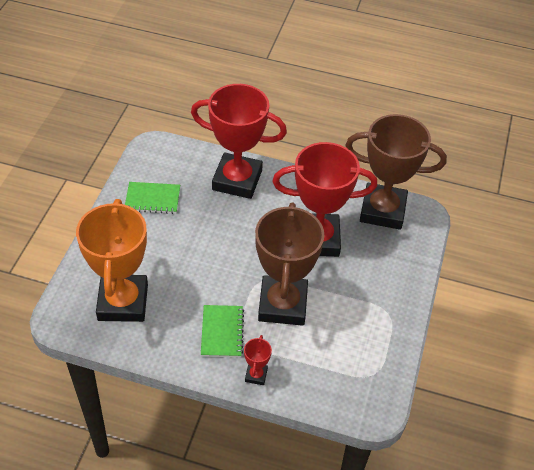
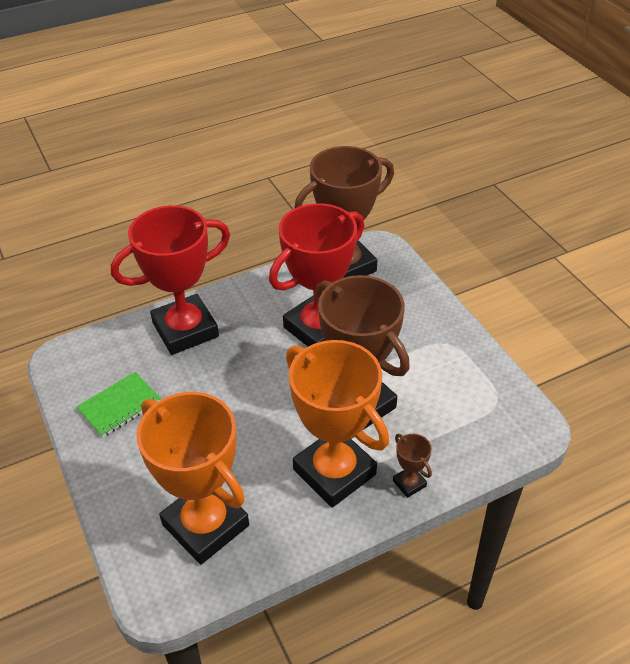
camera: 40 degrees left, 5 degrees down
(222, 332) = (334, 472): green notebook -> orange trophy
(256, 375) = (409, 483): red trophy -> brown trophy

